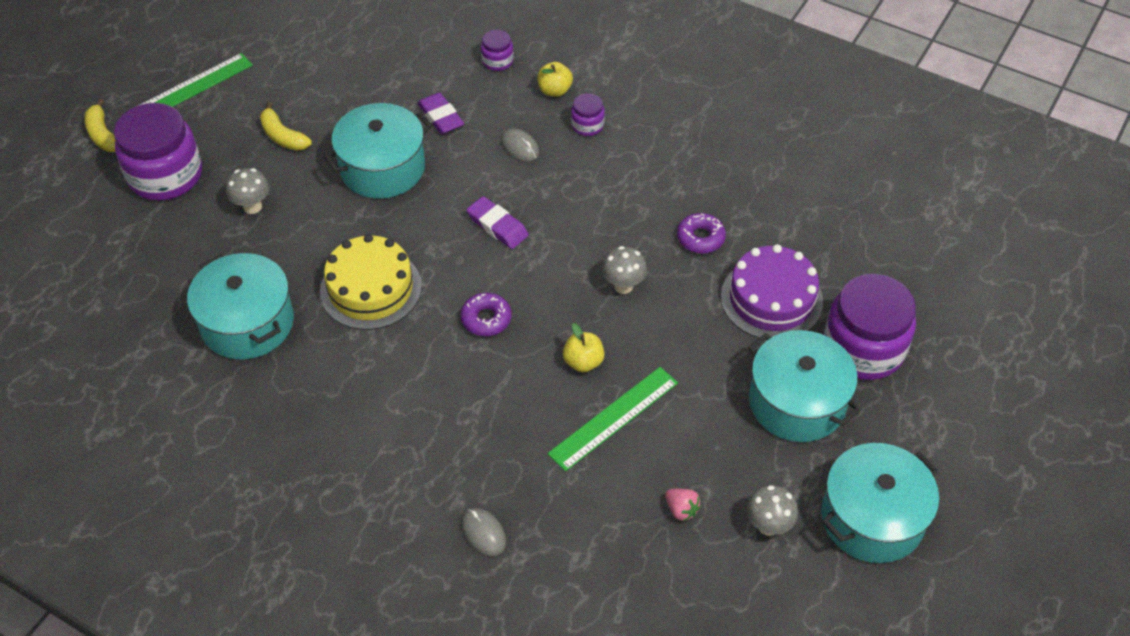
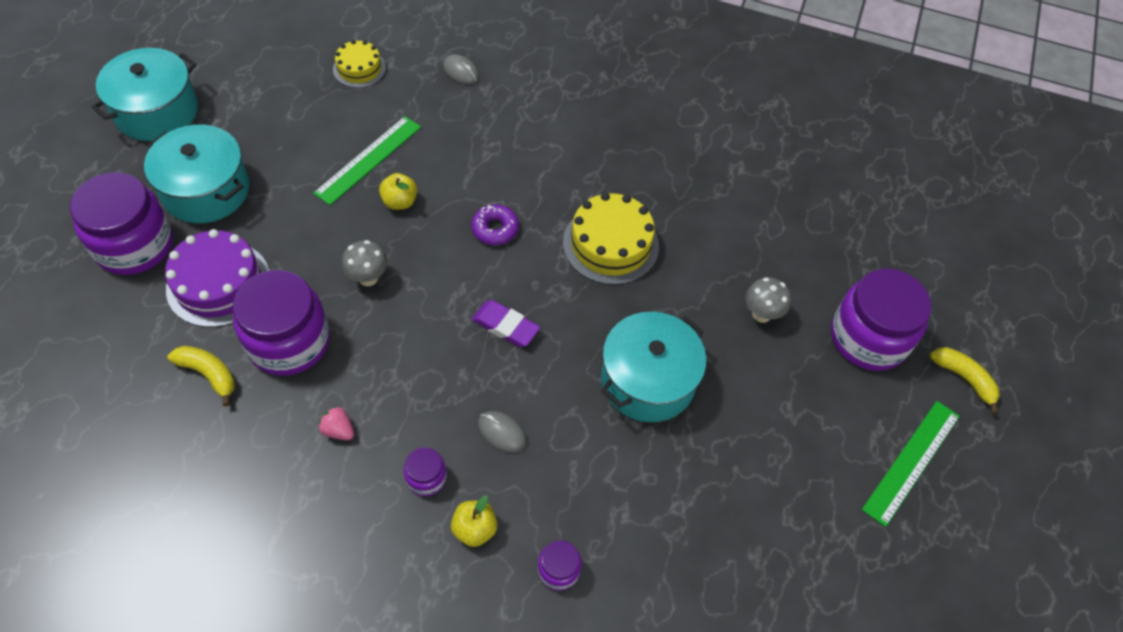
camera: 165 degrees right, 5 degrees up
(247, 323) = (707, 199): turquoise pot -> none
(283, 136) = (773, 406): yellow banana -> yellow banana (208, 374)
(440, 117) = (605, 463): purple eraser -> none
(616, 555) = (359, 68): none -> yellow cake
(681, 510) = (310, 101): pink strawberry -> pink strawberry (338, 430)
(700, 238) = (289, 342): purple donut -> purple jar
(768, 525) = (241, 98): grey mushroom -> none

